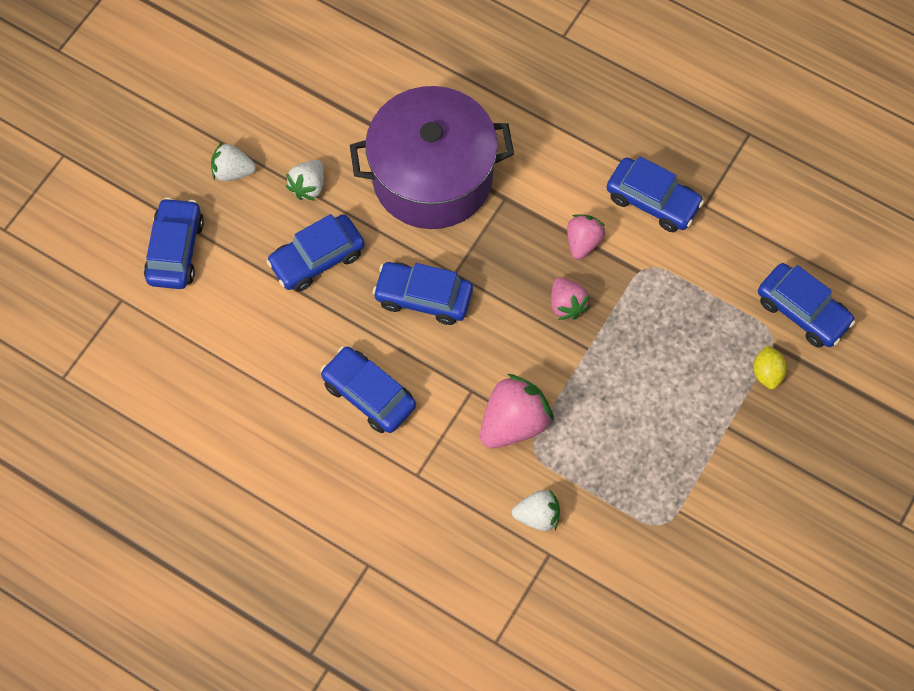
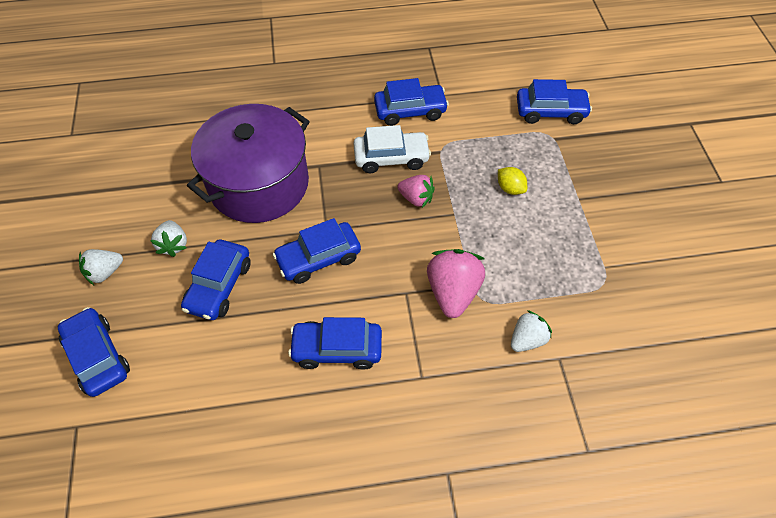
camera: 40 degrees left, 10 degrees down
(583, 242) = (391, 158): pink strawberry -> white car
(767, 373) = (567, 155): yellow lemon -> yellow lemon (510, 188)

